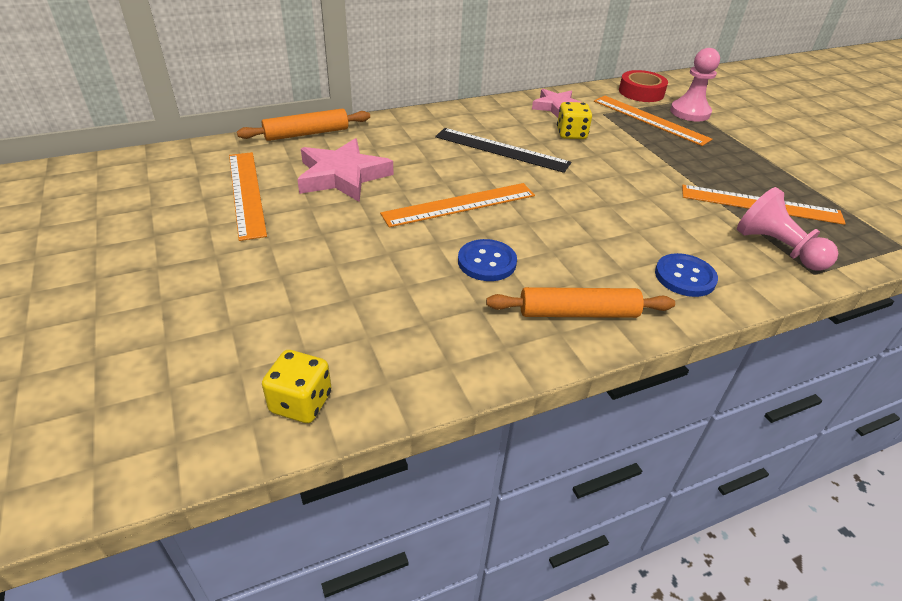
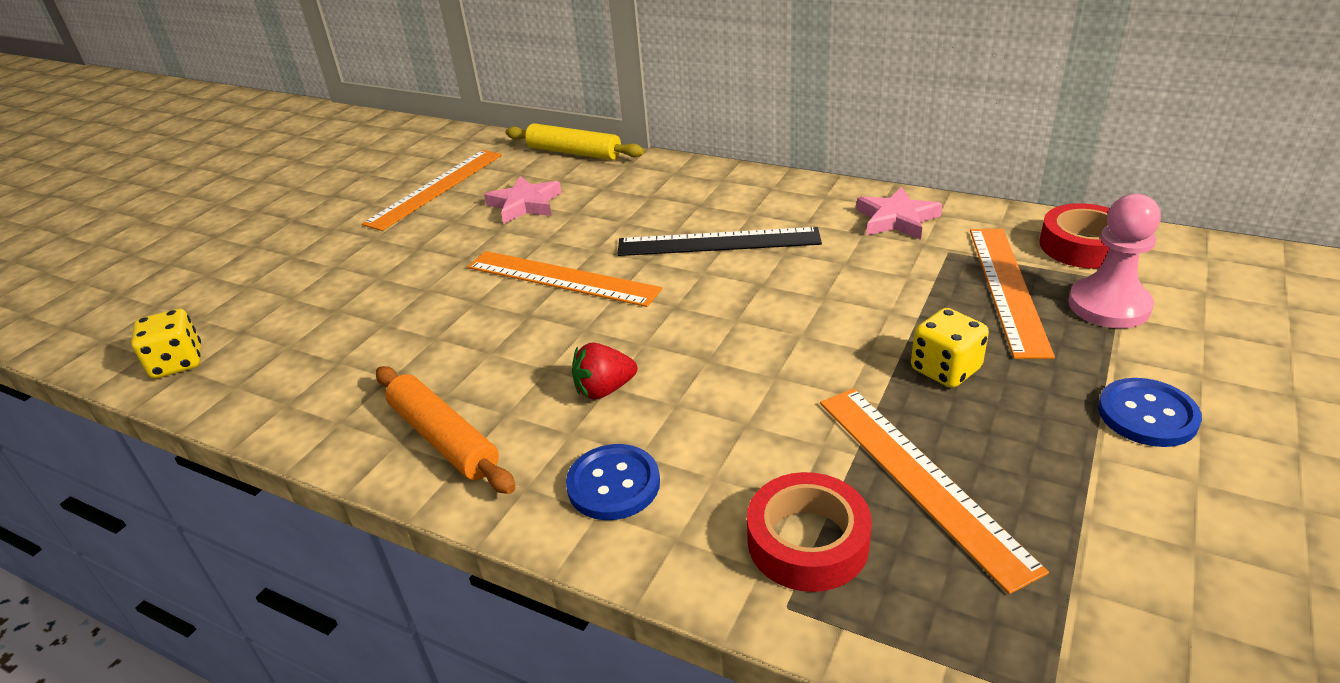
camera: 55 degrees right, 5 degrees down
(307, 134) = (574, 152): orange rolling pin -> yellow rolling pin
(342, 176) = (525, 204): pink star -> pink star, size x0.66
(487, 262) = (474, 343): blue button -> blue button (1147, 415)
(501, 150) = (718, 242): black ruler -> black ruler turned 75 degrees counterclockwise
(571, 134) = (842, 259): yellow dice -> yellow dice (945, 369)
(597, 243) = (604, 390): none -> red strawberry
(777, 248) = (807, 541): pink pawn -> red tape

